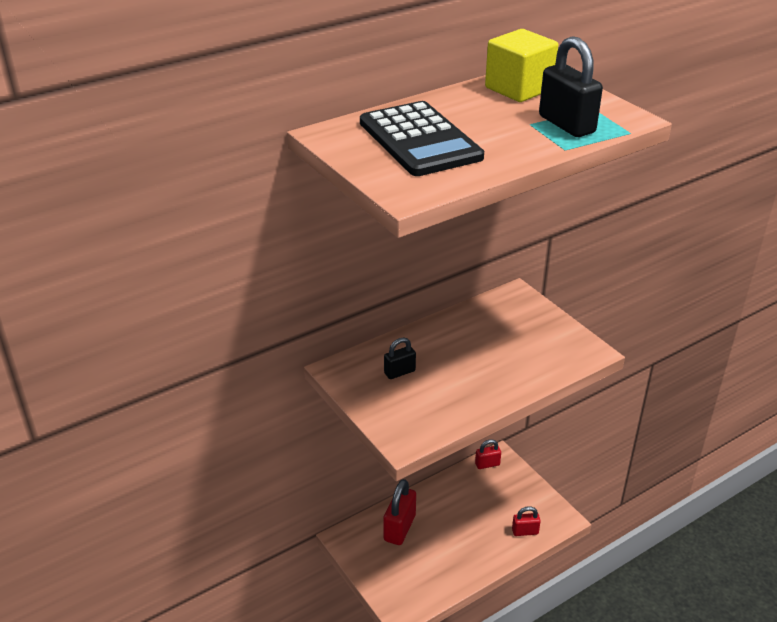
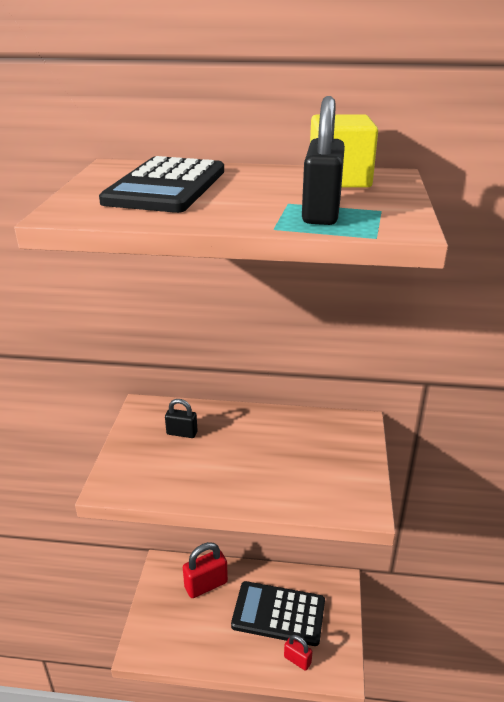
camera: 40 degrees right, 5 degrees down
(478, 510) = (278, 613): none -> black calculator
(487, 464) = (325, 581): red padlock -> none

